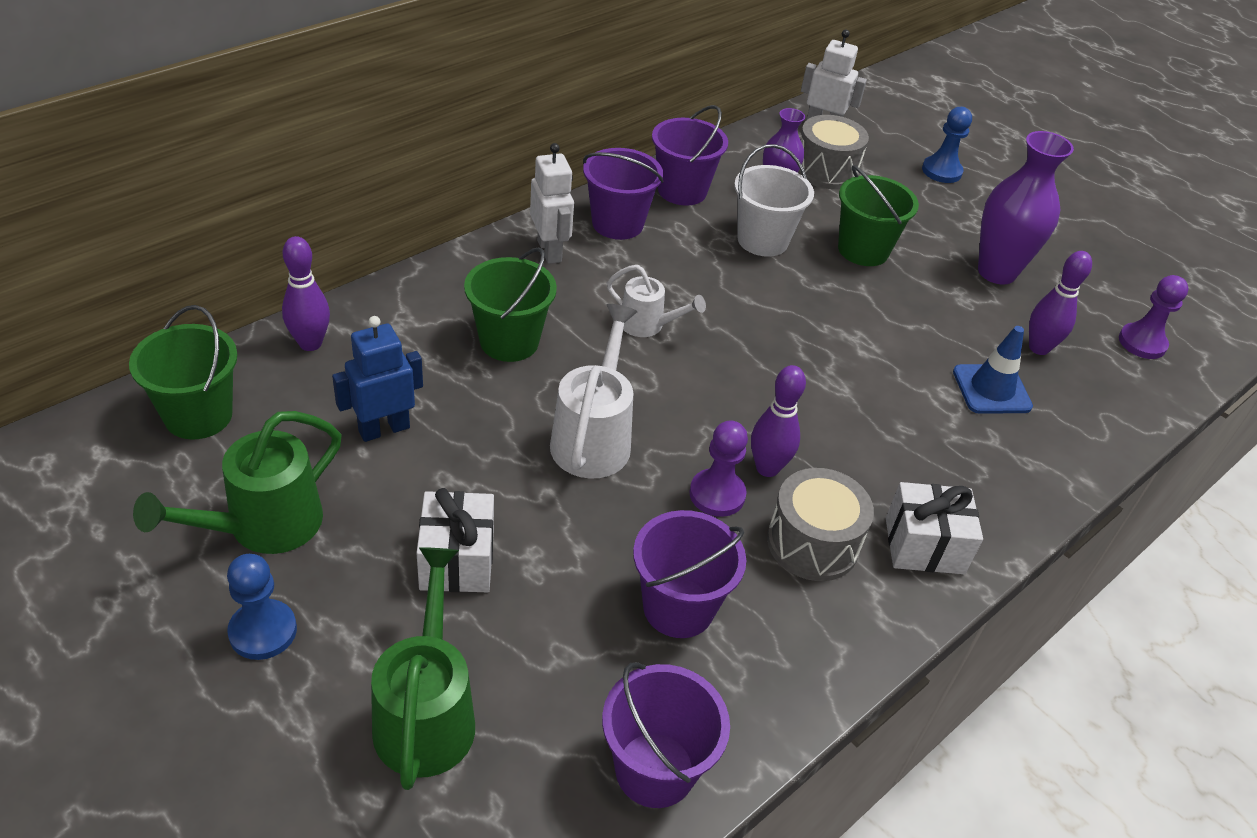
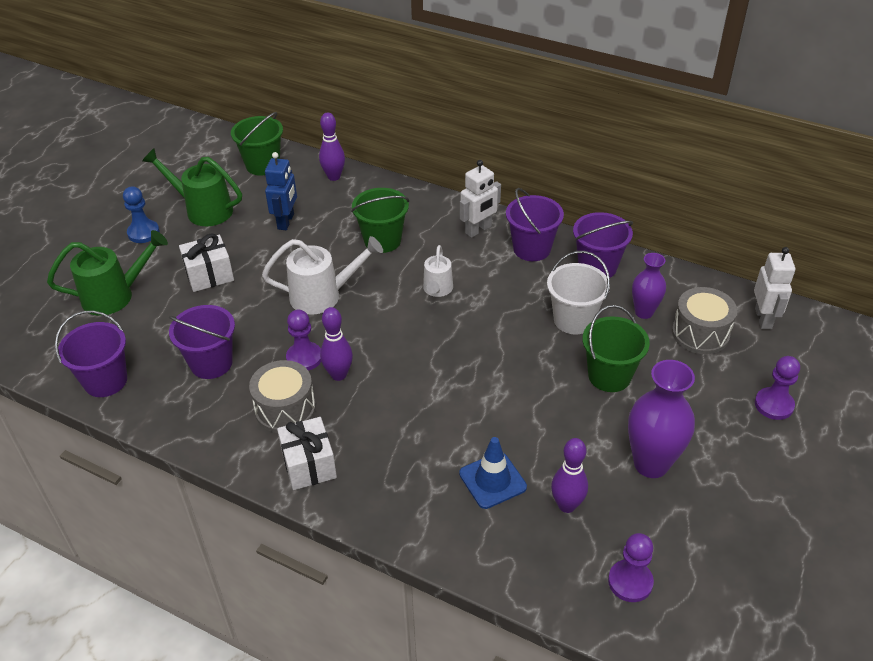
camera: 75 degrees right, 0 degrees up
(384, 429) = (286, 221): blue robot -> blue robot turned 60 degrees clockwise
(941, 171) = (774, 405): blue pawn -> purple pawn

